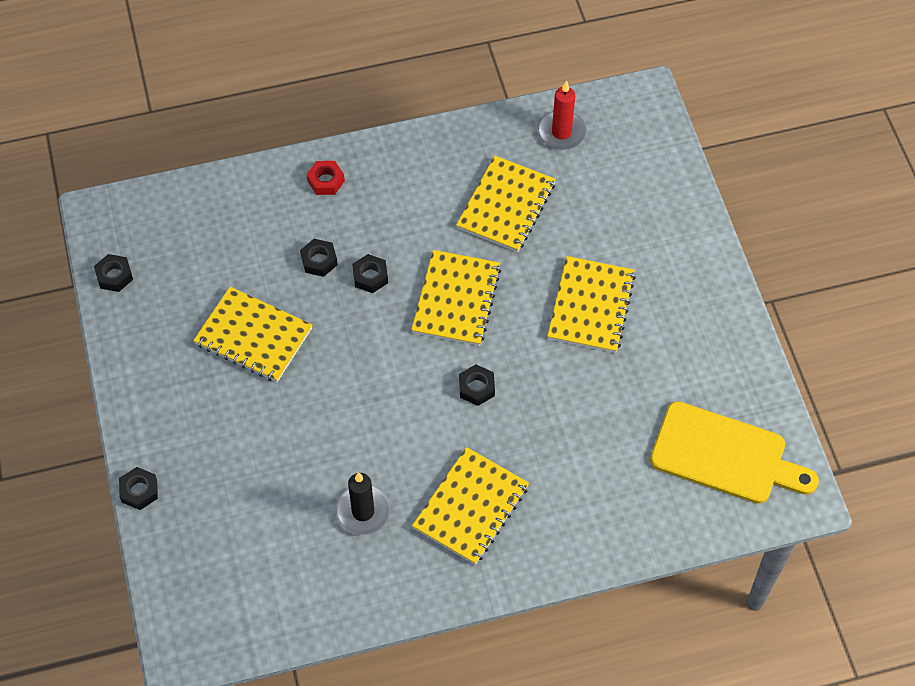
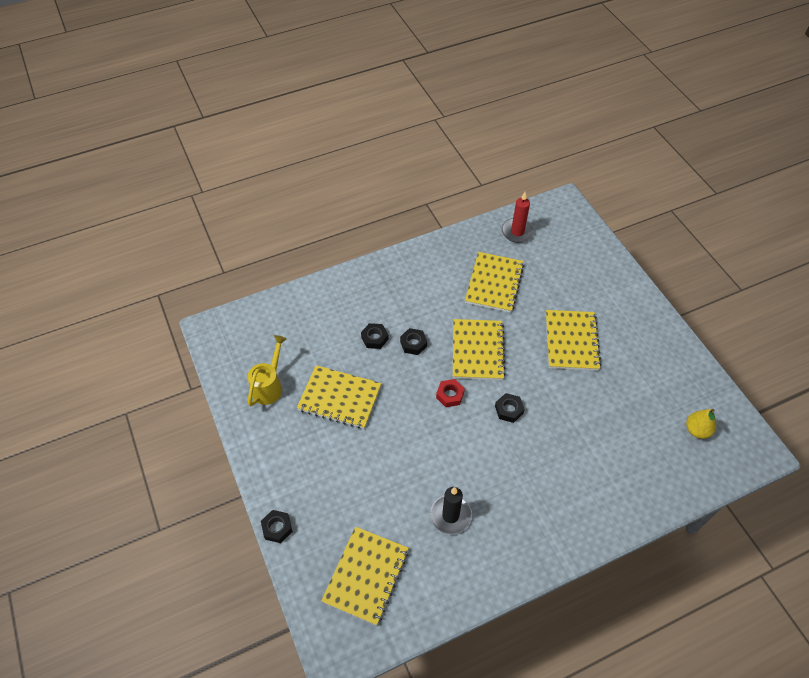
camera: 10 degrees left, 5 degrees down
(114, 276) = (229, 370): black nut -> none
(163, 305) = (269, 386): none -> yellow watering can
(326, 181) = (367, 284): red nut -> red nut (450, 395)
(471, 507) = (529, 498): yellow notebook -> yellow notebook (366, 576)
(725, 455) = (697, 430): yellow cutting board -> yellow pear

